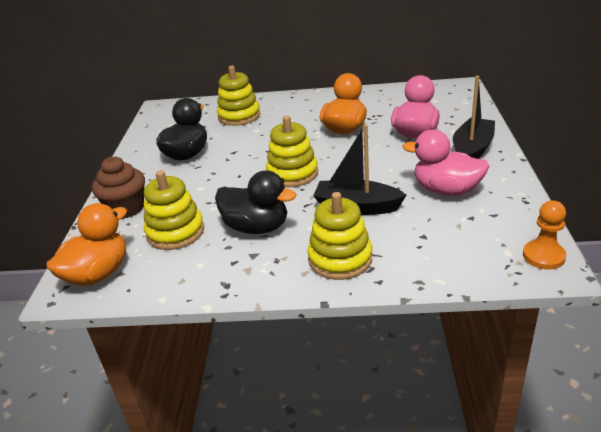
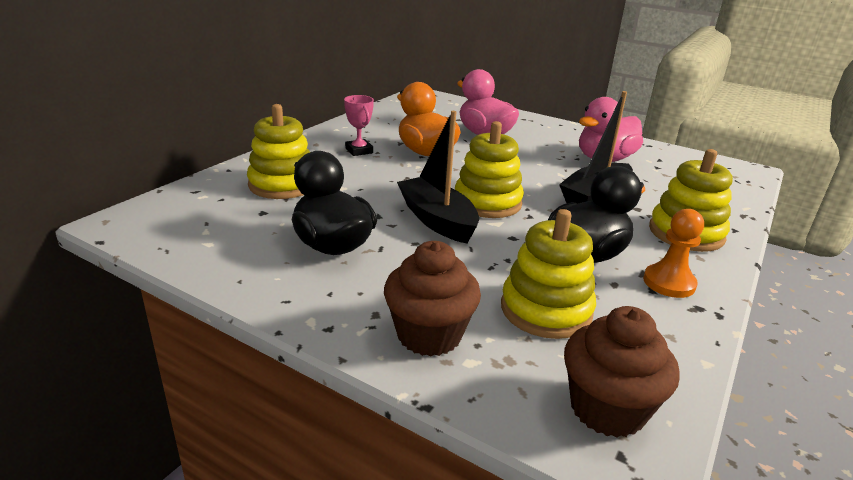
camera: 65 degrees left, 5 degrees down
(98, 274) = (607, 409): orange duck -> brown cupcake
(314, 112) = (359, 151): none -> pink trophy
(472, 150) = (546, 130): black boat -> black boat (437, 220)
(543, 256) = (731, 167): orange pawn -> orange pawn (669, 283)

